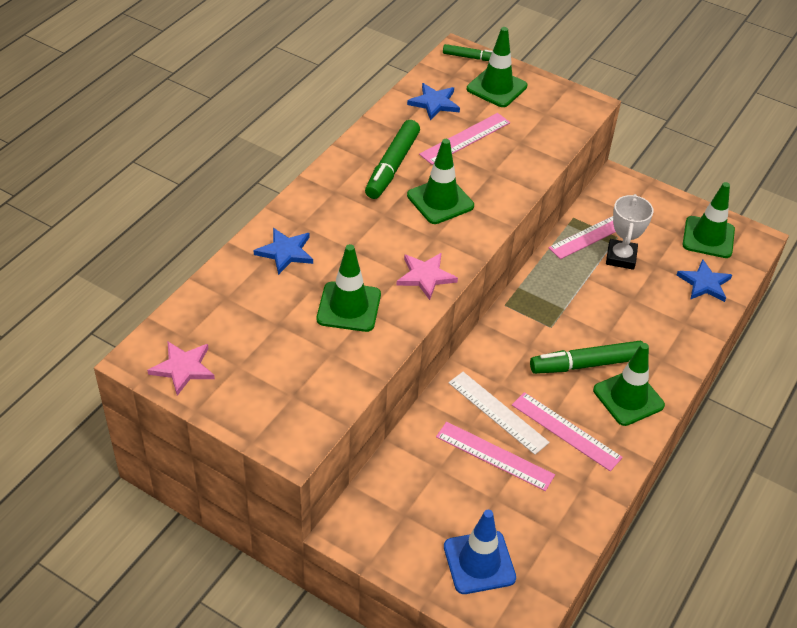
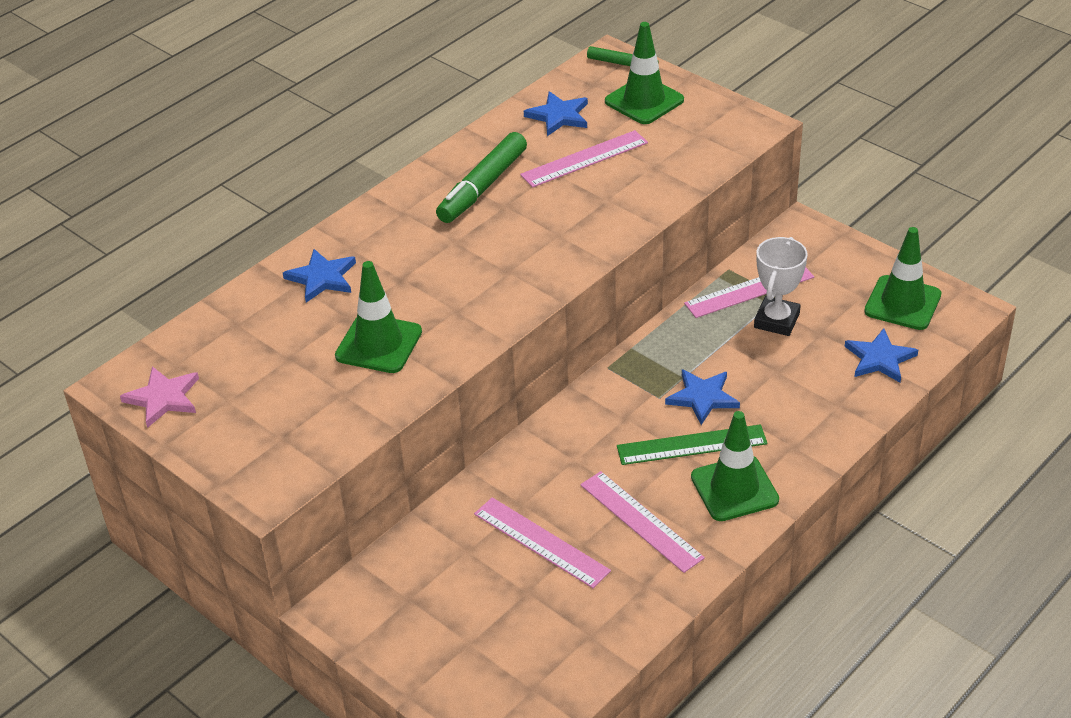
camera: 15 degrees right, 5 degrees down
(425, 276) = (483, 315): pink star -> none
(440, 201) = (529, 230): green traffic cone -> none
(479, 562) = (485, 662): blue traffic cone -> none
(498, 412) = (560, 492): white ruler -> none
(583, 324) = (702, 398): none -> blue star
(586, 364) = (691, 445): green marker -> green ruler

